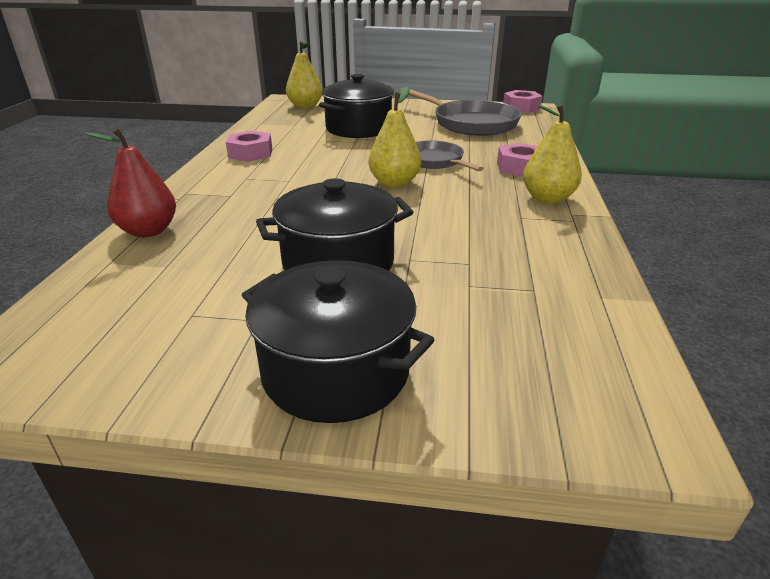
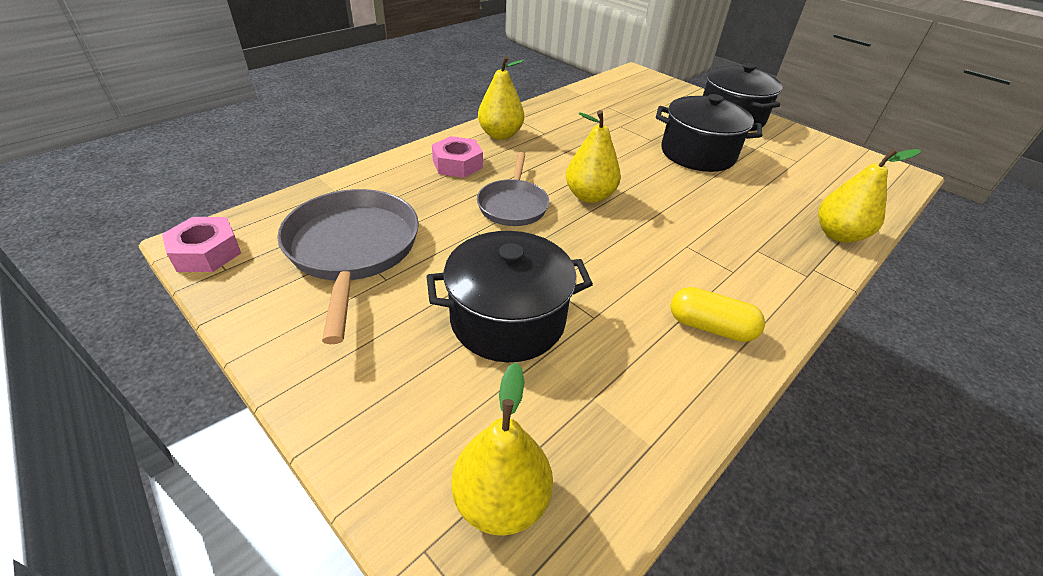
camera: 145 degrees left, 10 degrees up
(148, 231) = (838, 235): red pear -> yellow pear
(250, 153) = (710, 327): pink nut -> yellow capsule

